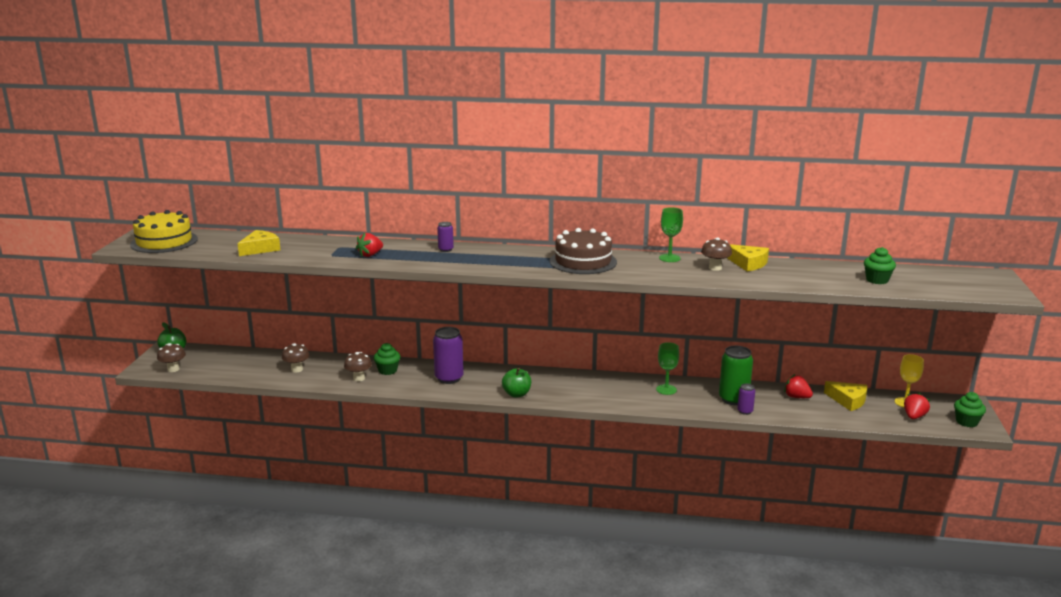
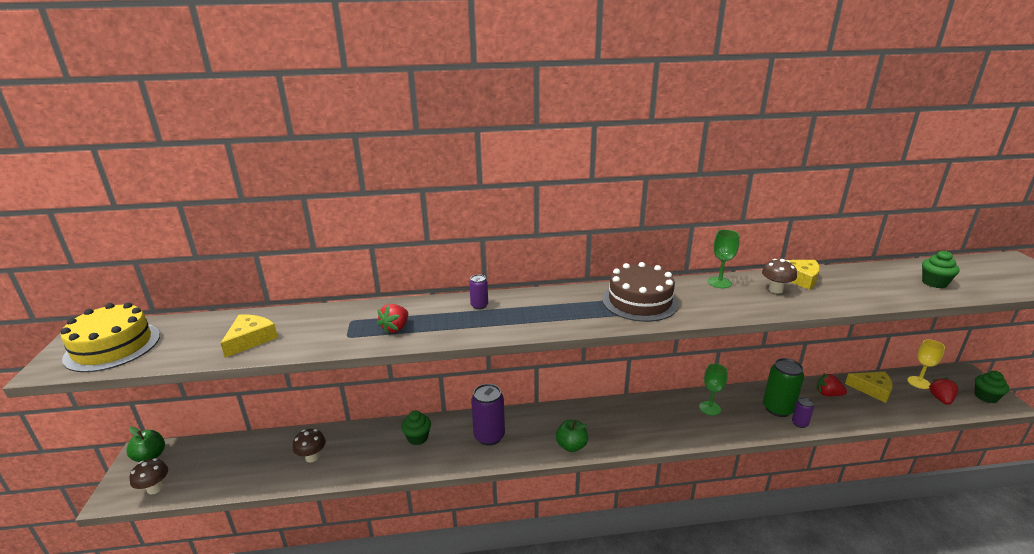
camera: 15 degrees left, 5 degrees up
(359, 378) = (390, 457): brown mushroom -> none

